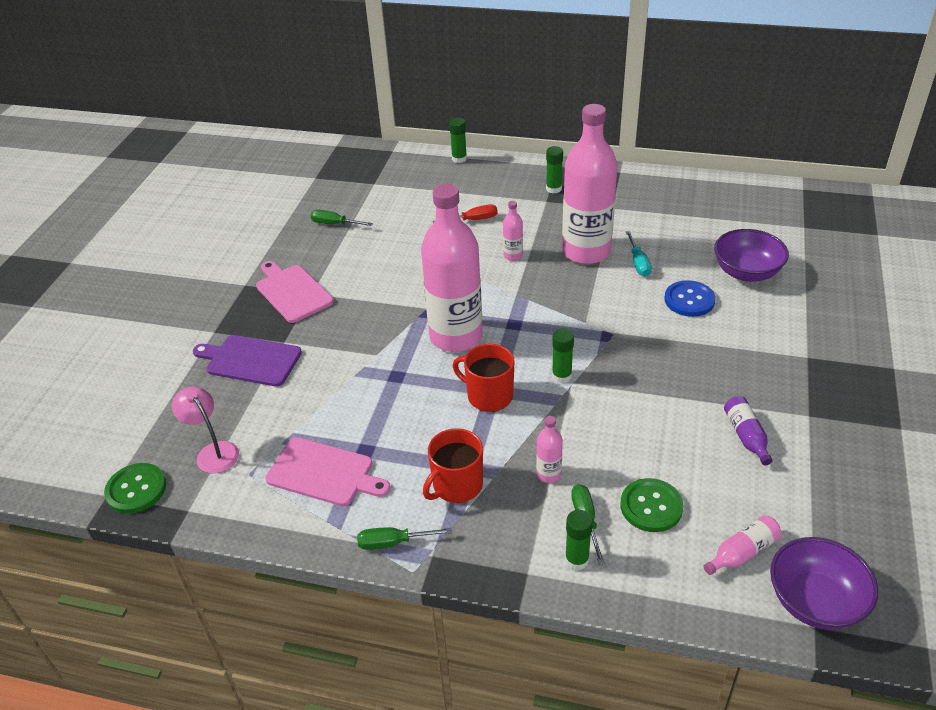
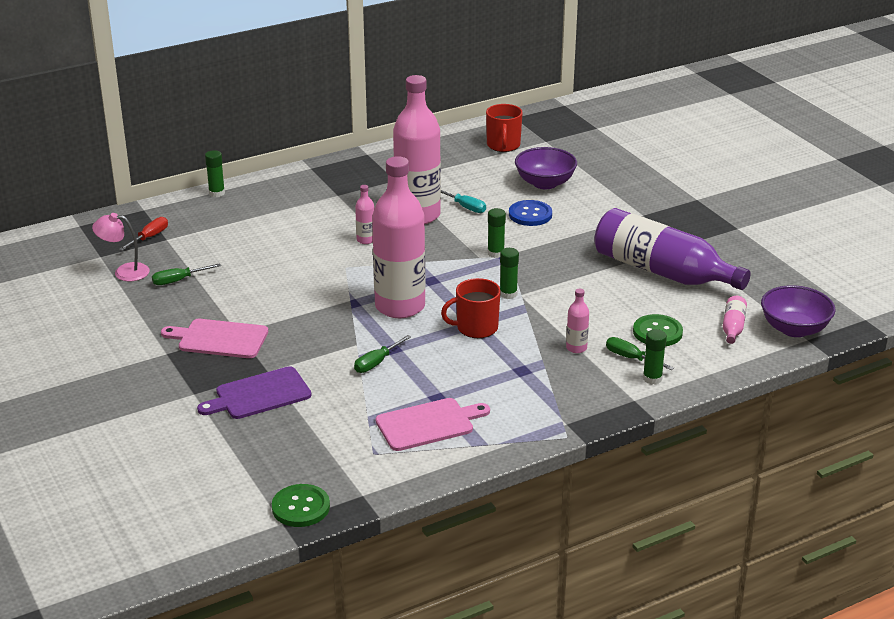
camera: 45 degrees left, 10 degrees down
(213, 452) = (324, 457): pink lamp -> pink lamp (124, 272)
(392, 542) = (532, 431): green screwdriver -> green screwdriver (376, 363)
(456, 485) = (528, 383): red mug -> red mug (503, 145)
(474, 220) = (298, 230): red screwdriver -> red screwdriver (150, 237)
(553, 189) = (331, 184): green glue stick -> green glue stick (495, 253)
(746, 436) = (662, 272): purple bottle -> purple bottle, size x2.50

